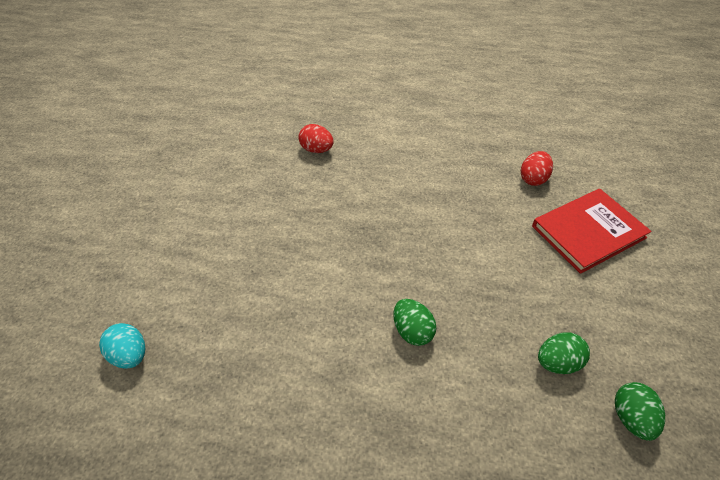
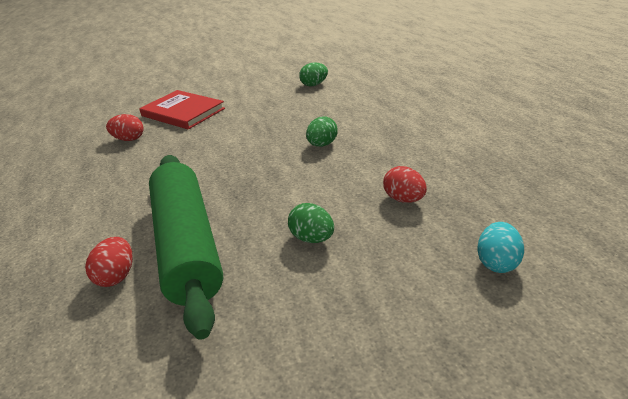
camera: 115 degrees left, 15 degrees down
(256, 345) = (403, 199): none -> red egg
(320, 185) = (187, 245): none -> green rolling pin
(557, 362) = (299, 103): green egg -> green egg (312, 238)

